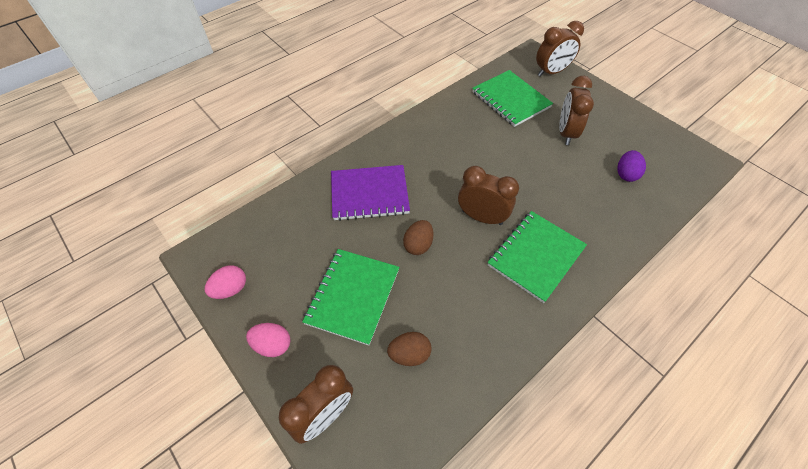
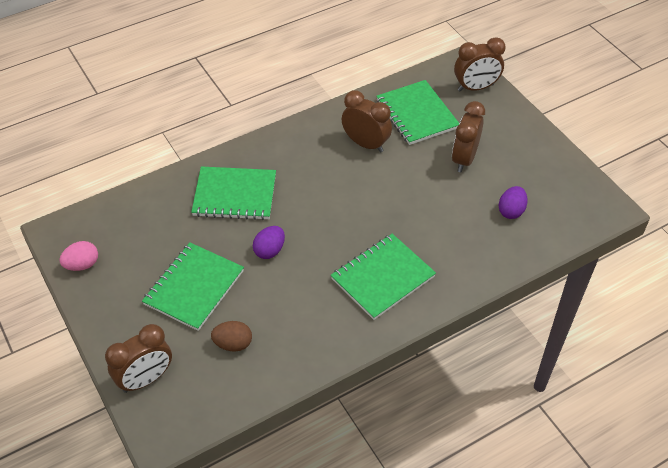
camera: 10 degrees right, 5 degrees down
(272, 345) = (111, 317): pink egg -> none
(369, 194) = (235, 195): purple notebook -> green notebook
(418, 245) = (269, 250): brown egg -> purple egg
(481, 217) = (341, 233): brown clock -> brown clock (365, 144)

